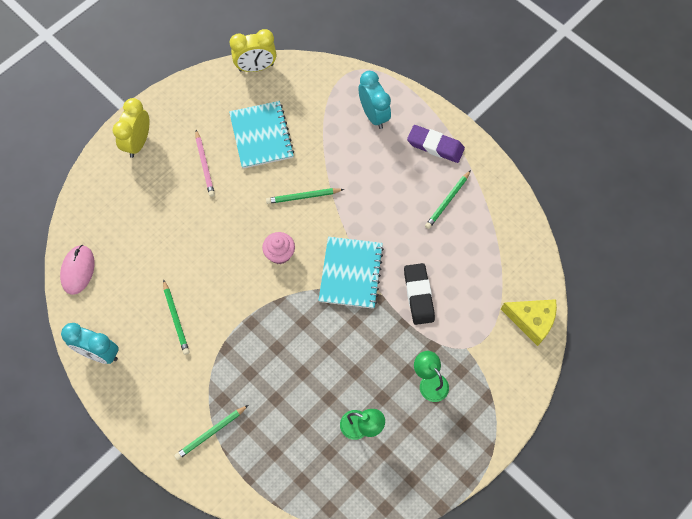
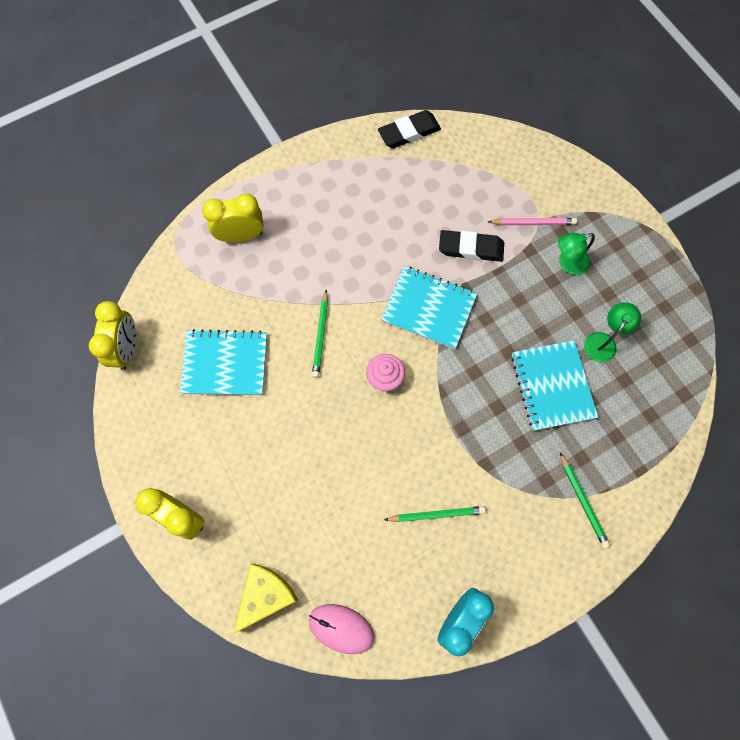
camera: 75 degrees left, 5 degrees up
(204, 165) = (243, 439): pink pencil -> pink pencil (533, 223)
(307, 389) = (552, 386): none -> turquoise notebook
(373, 115) = (241, 236): turquoise clock -> yellow clock
(435, 146) = (301, 185): purple eraser -> none
(447, 201) = (370, 192): green pencil -> none
(519, 218) = (409, 132): none -> black eraser
(532, 321) = (523, 154): yellow cheese -> yellow cheese (265, 595)

